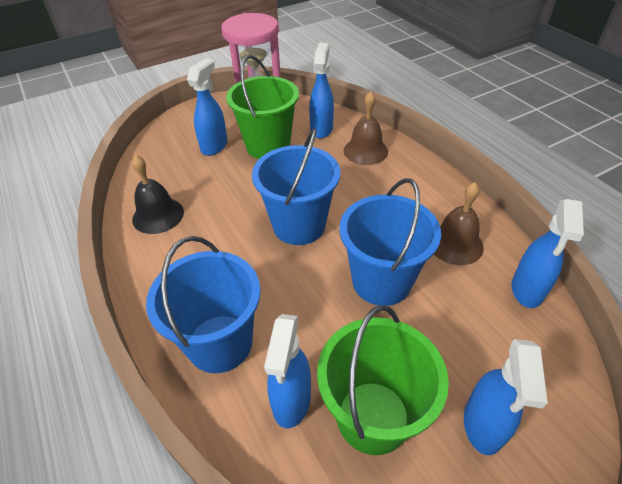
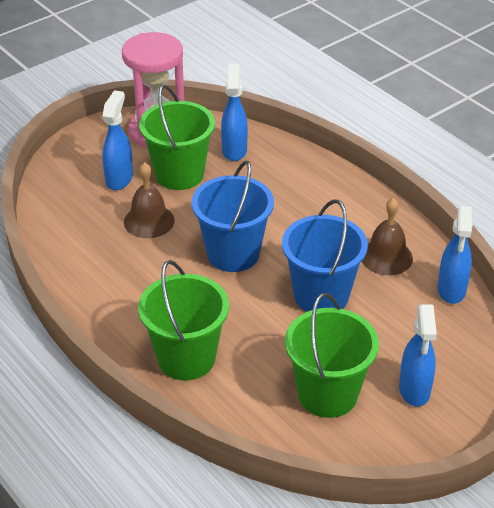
camera: 10 degrees left, 5 degrees down
(158, 215) = (85, 257): black bell -> none
(220, 343) = (186, 358): blue bucket -> green bucket
(291, 401) = (259, 392): blue spray bottle -> none
(365, 151) = (287, 171): brown bell -> brown bell (149, 221)

